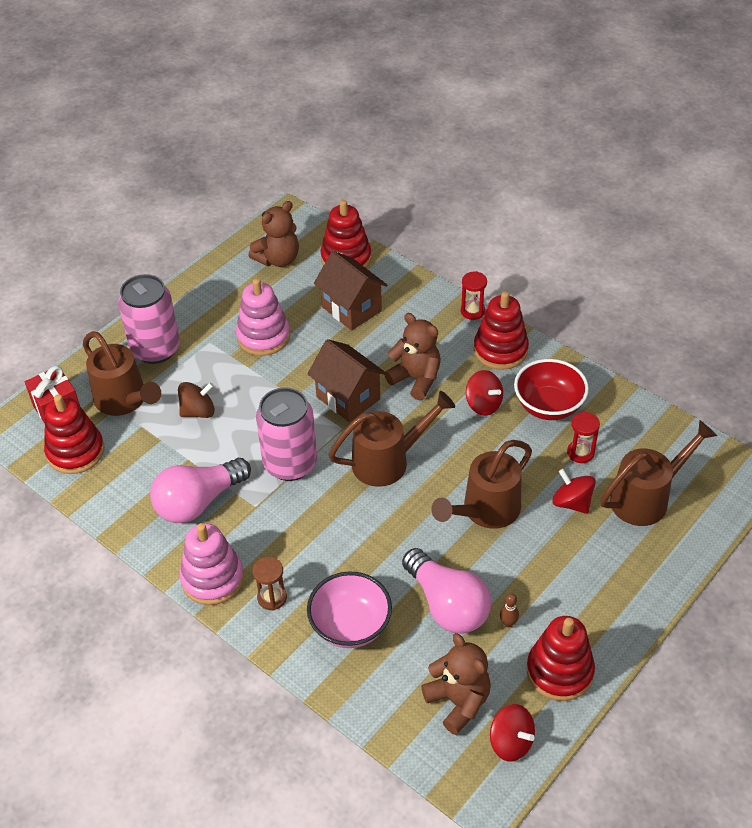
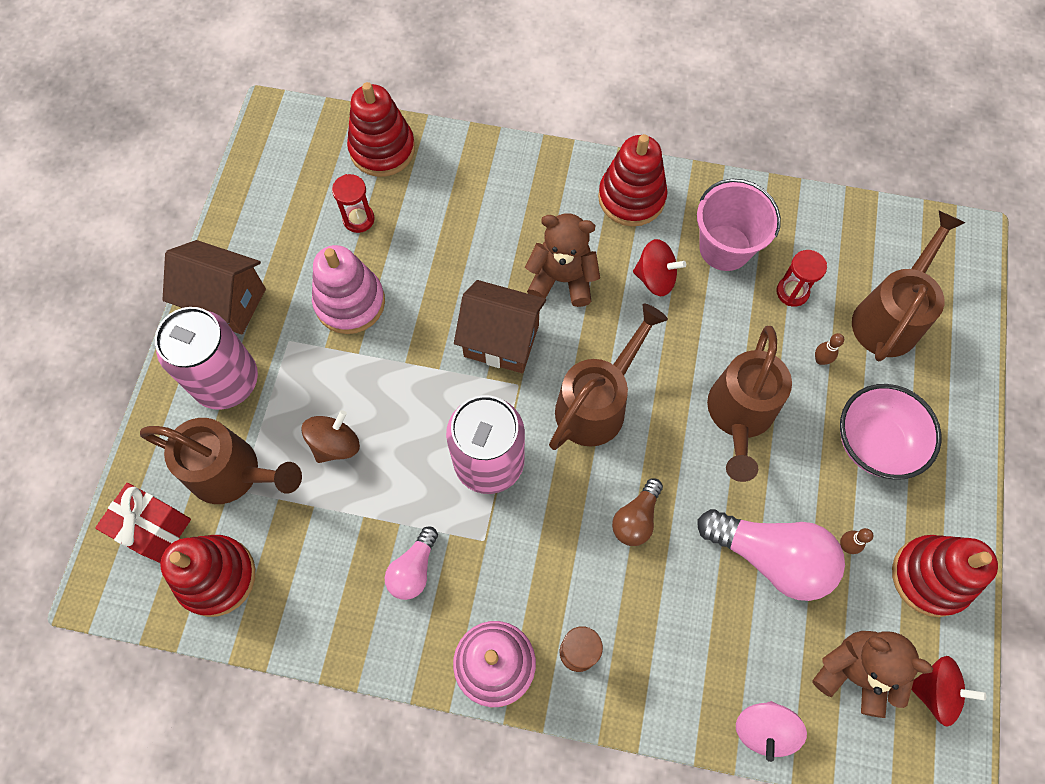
camera: 30 degrees left, 20 degrees up
(198, 502) = (414, 569): pink light bulb -> pink light bulb, size x0.55
(278, 259) = (301, 185): brown teddy bear -> none
(350, 626) = (686, 640): pink bowl -> pink bowl (875, 442)
(351, 309) = (431, 217): brown house -> brown house (227, 302)
(367, 539) = (636, 518): none -> brown light bulb
(367, 703) = (763, 729): none -> pink spinning top
(472, 311) = (570, 159): red hourglass -> red hourglass (358, 219)
(548, 406) = (725, 248): red bowl -> pink bucket
(572, 502) = (820, 360): red spinning top -> brown bowling pin

